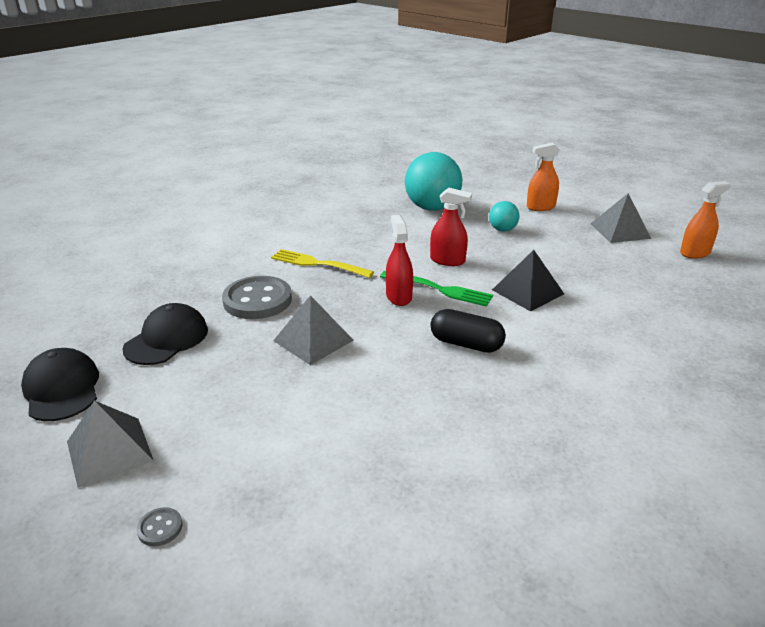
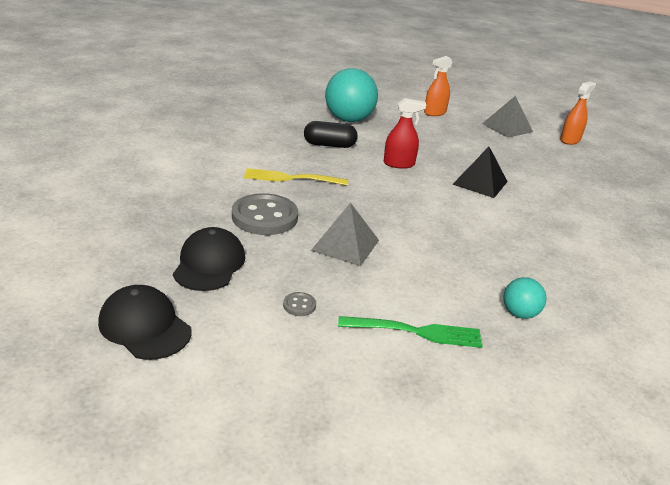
camera: 25 degrees left, 0 degrees up
(110, 451) = (247, 372): grey pyramid -> none
(160, 528) = (353, 424): grey button -> grey button (299, 305)
(399, 296) = (385, 199): red spray bottle -> none
(439, 289) = (412, 189): green fork -> green fork (415, 332)
(466, 344) = (468, 230): black capsule -> black capsule (329, 145)
(502, 229) = (420, 134): turquoise ball -> turquoise ball (519, 313)

